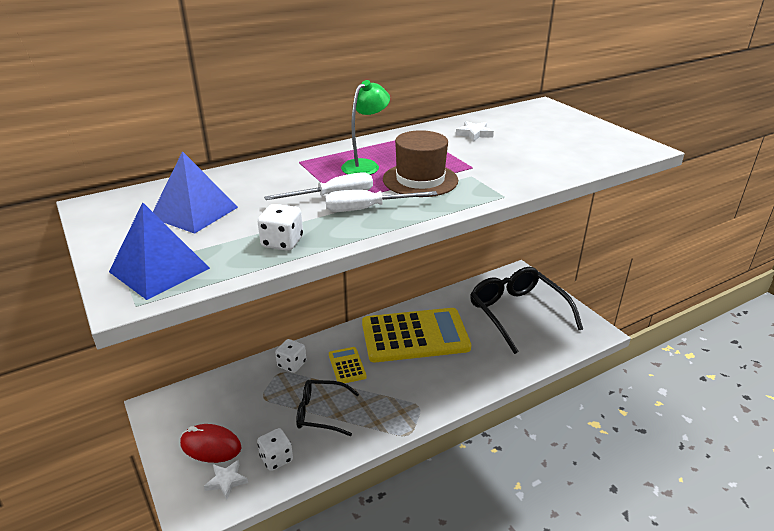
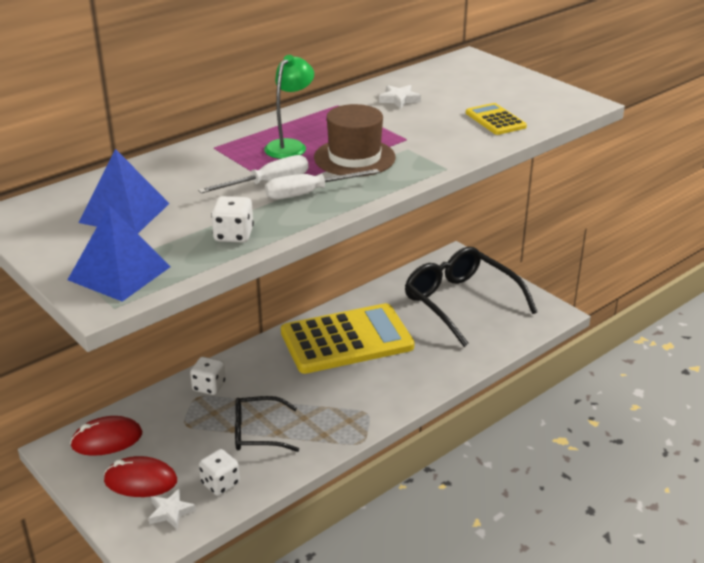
camera: 10 degrees left, 0 degrees up
(196, 403) = (107, 440): none -> red mouse
(347, 365) = (275, 380): yellow calculator -> yellow calculator (495, 120)

